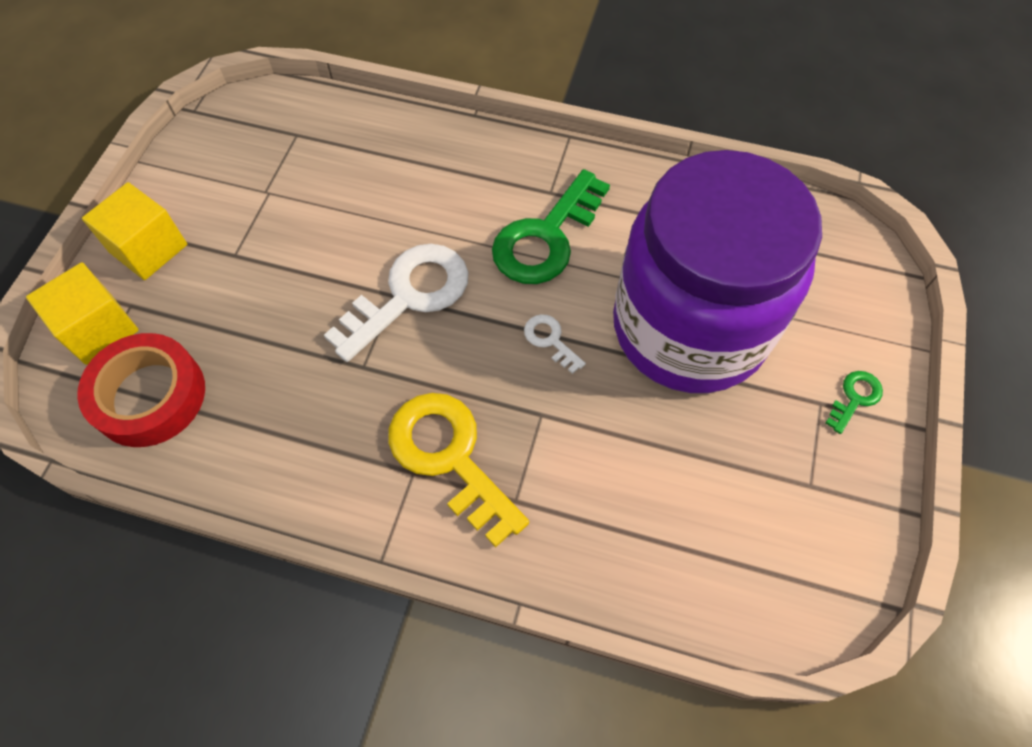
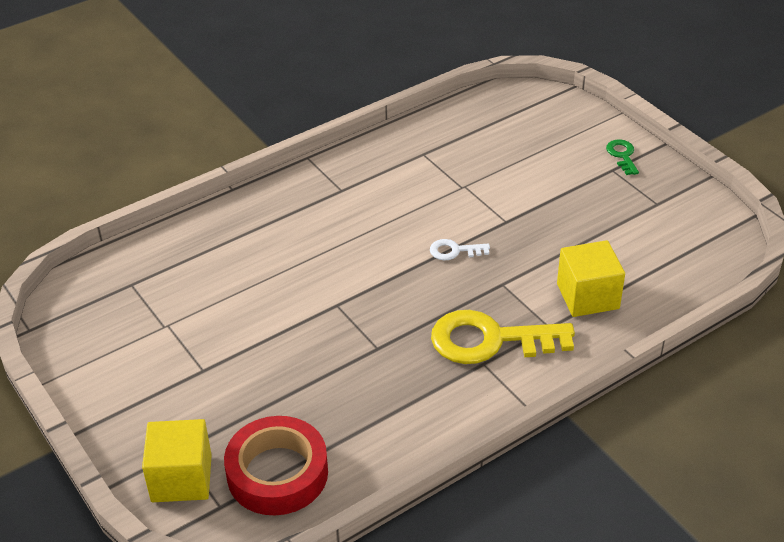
camera: 50 degrees left, 20 degrees down
(148, 248) = (138, 416): yellow cube -> yellow cube (587, 296)
(408, 296) = (346, 297): white key -> none
(546, 237) = (375, 211): green key -> none
(689, 328) = (510, 189): purple jar -> none

